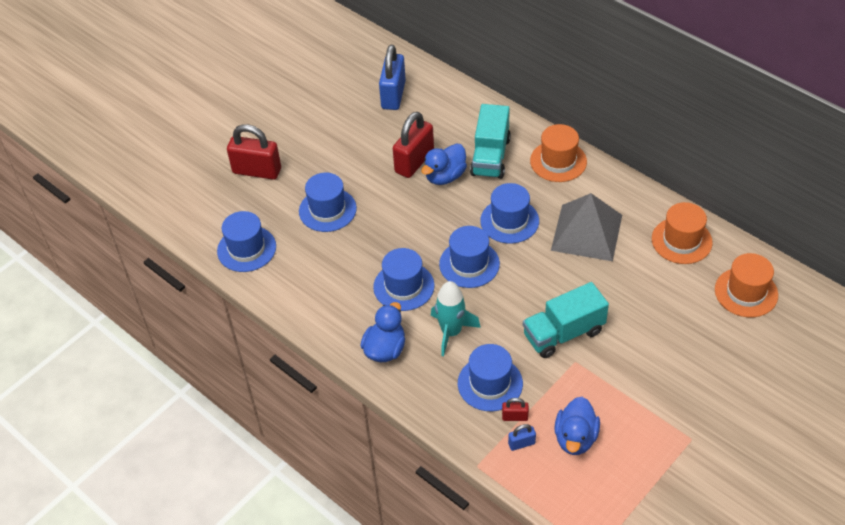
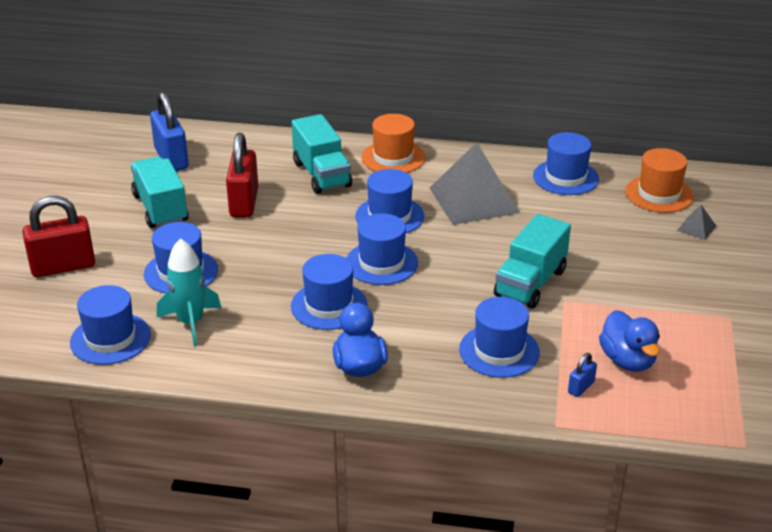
camera: 35 degrees left, 15 degrees down
(353, 143) = (160, 208): none -> turquoise truck
(445, 176) = (288, 204): blue duck -> none
(451, 332) = (417, 324): turquoise rocket -> turquoise rocket (191, 323)
(515, 417) = (552, 368): red padlock -> none
(681, 240) = (565, 177): orange hat -> blue hat
(746, 341) = (696, 228): none -> grey pyramid

